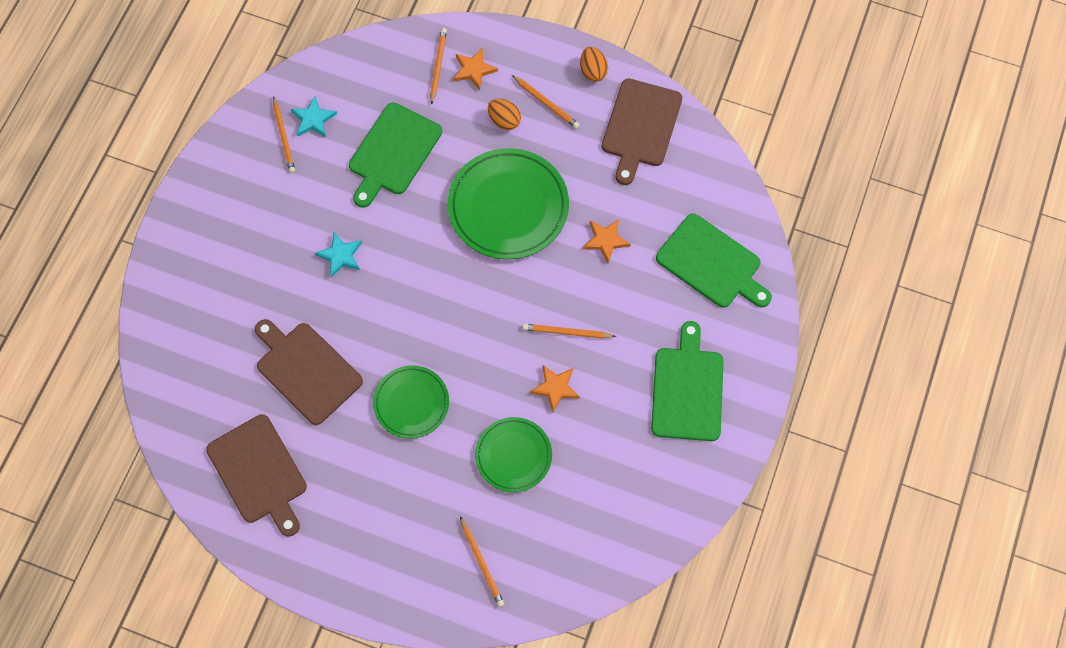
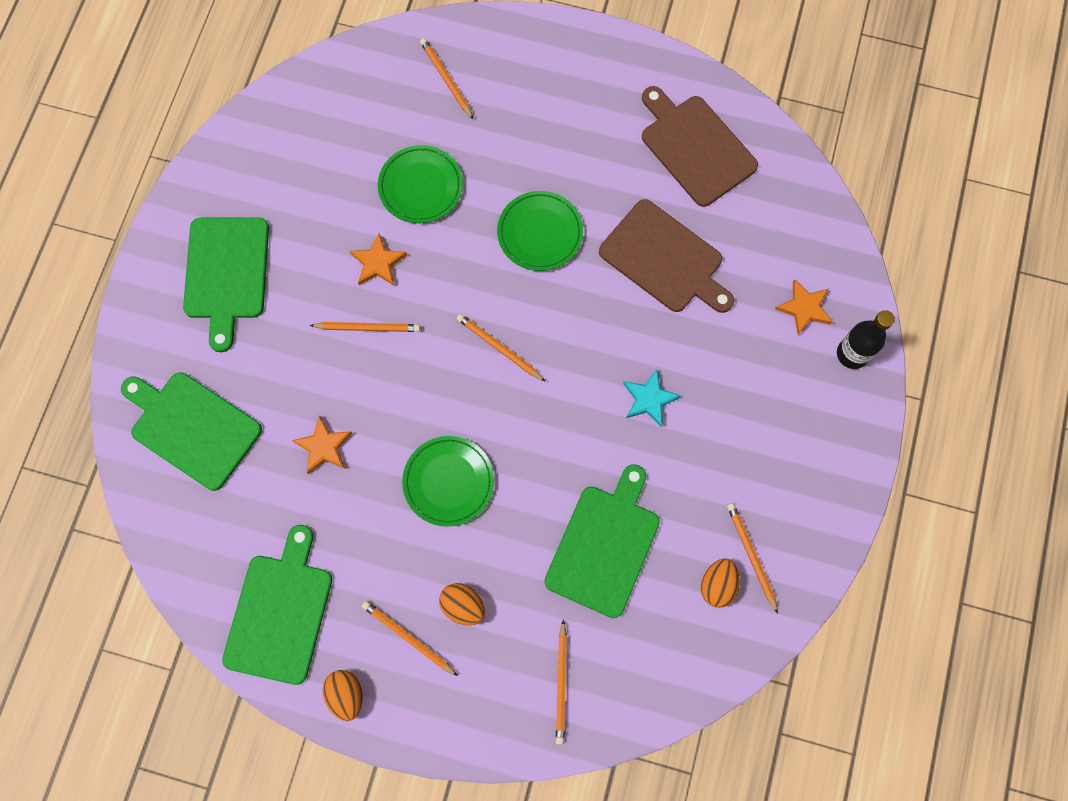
camera: 175 degrees right, 5 degrees up
(167, 278) = (852, 354): none -> black bottle
(313, 119) = (717, 585): turquoise star -> orange egg
(457, 306) = (499, 348): none -> orange pencil
(474, 70) = (511, 682): orange star -> orange star (804, 308)
(508, 206) = (448, 482): green plate -> green plate, size x0.59
(640, 127) = (280, 612): brown cutting board -> green cutting board

